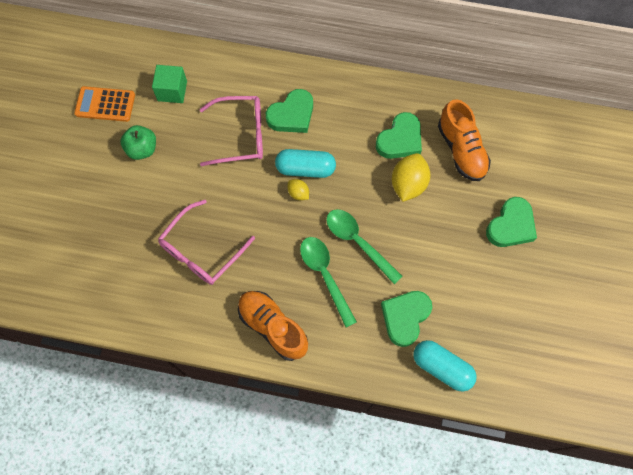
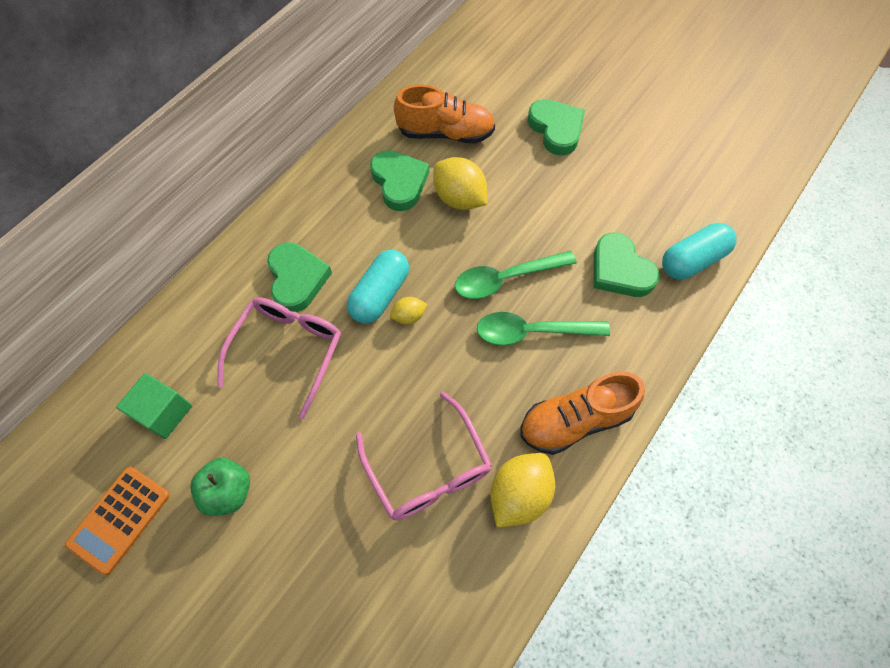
camera: 65 degrees left, 5 degrees down
(208, 311) = (519, 494): none -> yellow lemon

